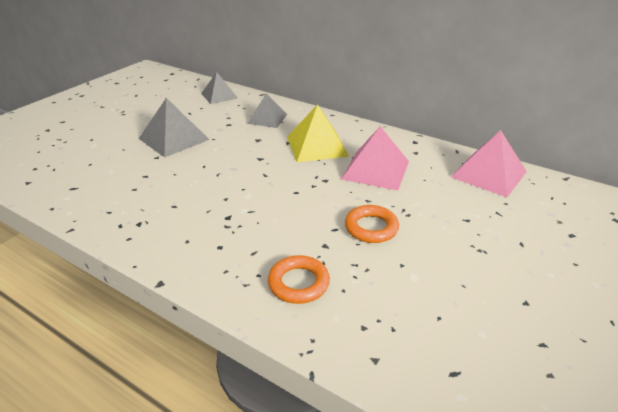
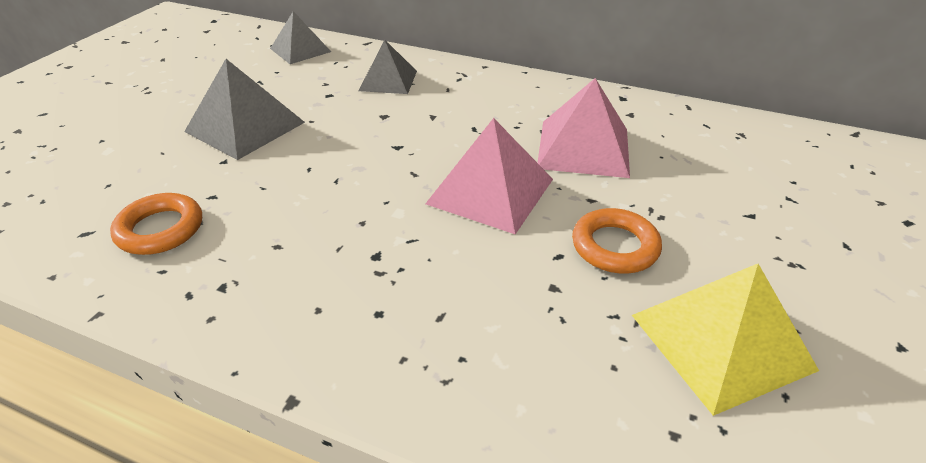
camera: 10 degrees left, 5 degrees up
(298, 283) = (536, 365): orange ring -> orange ring (160, 229)
(317, 146) = (480, 117): yellow pyramid -> yellow pyramid (721, 341)
(489, 174) = (749, 138): pink pyramid -> pink pyramid (490, 191)

